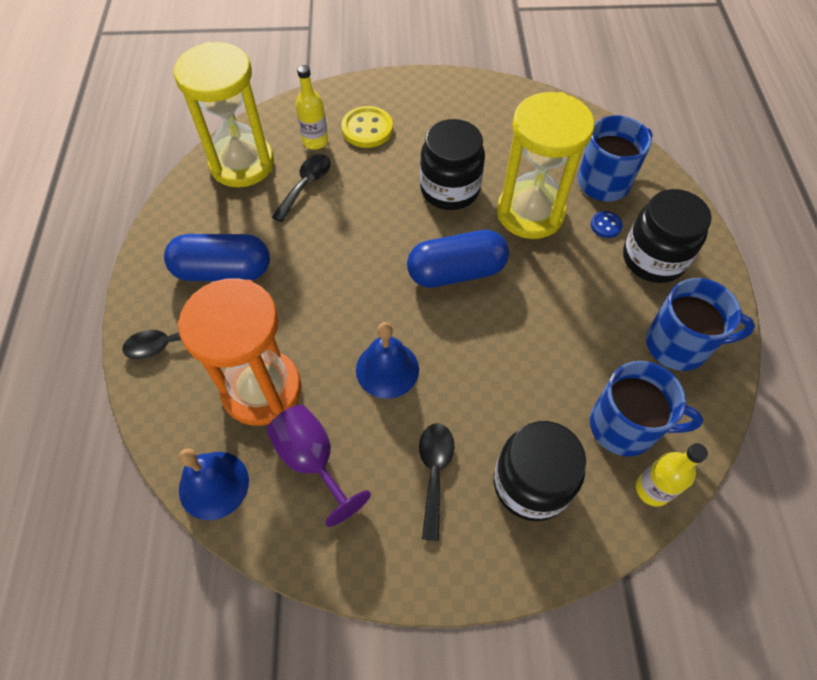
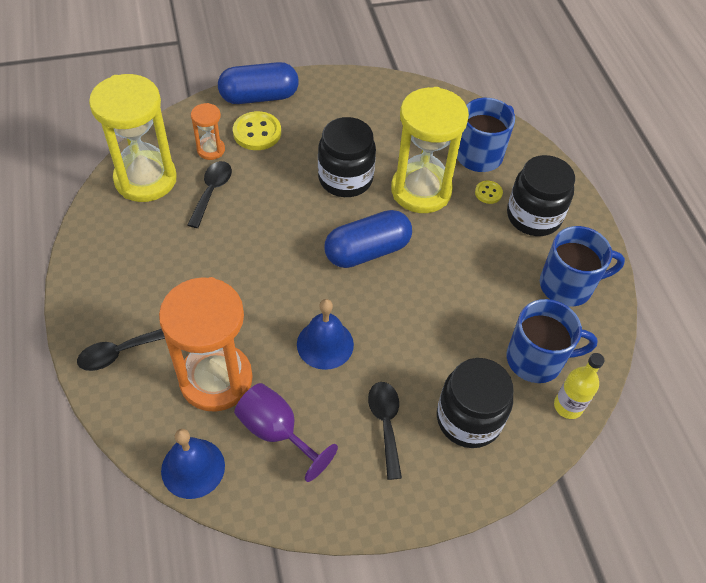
camera: 15 degrees left, 5 degrees down
(223, 271) = (153, 280): blue capsule -> blue capsule (259, 97)
(315, 141) = (211, 150): yellow bottle -> orange hourglass
(606, 225) = (488, 193): blue button -> yellow button

